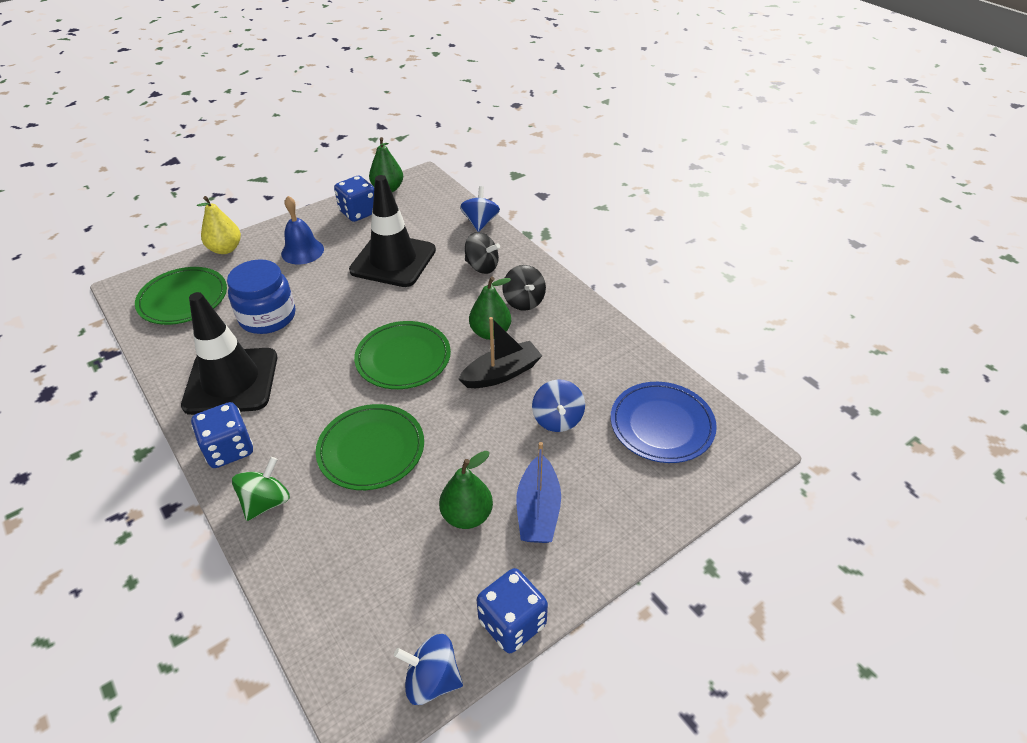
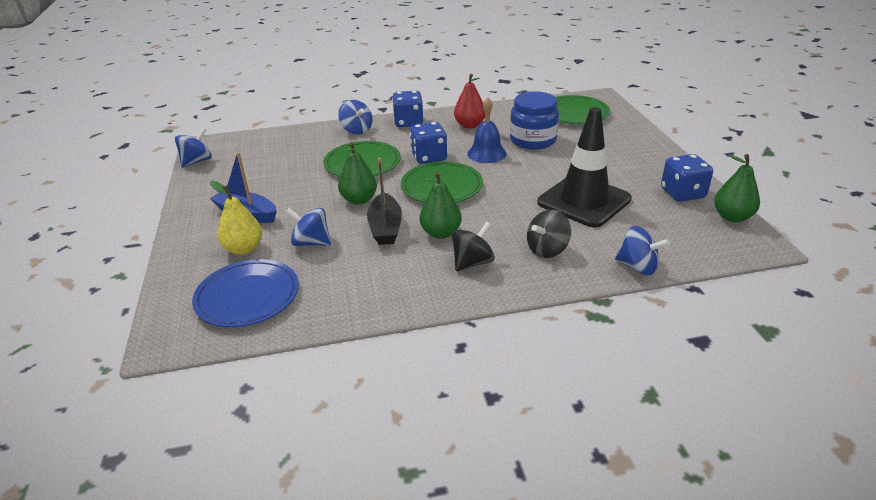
camera: 115 degrees right, 10 degrees down
(225, 249) = (637, 130): yellow pear -> yellow pear (244, 249)
(231, 381) = (470, 125): black traffic cone -> red pear
(266, 502) = (356, 130): green spinning top -> blue spinning top
(302, 251) = (620, 160): blue bell -> blue bell (486, 153)
(467, 515) = (274, 187): green pear -> green pear (359, 200)
(512, 623) = (191, 188): blue dice -> blue dice (429, 157)
(523, 301) = (472, 262): black spinning top -> black spinning top turned 135 degrees clockwise

